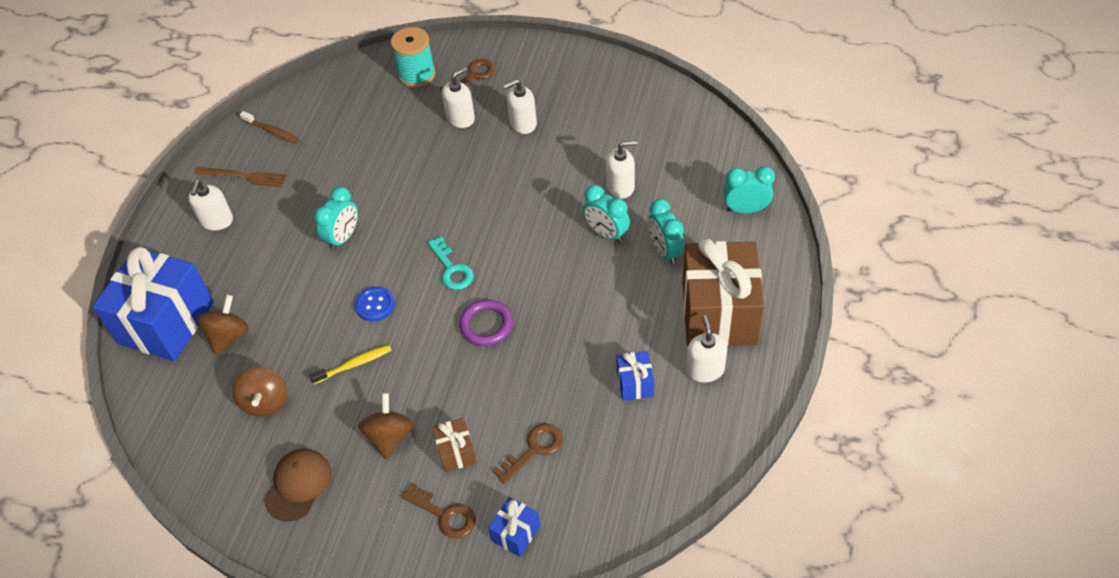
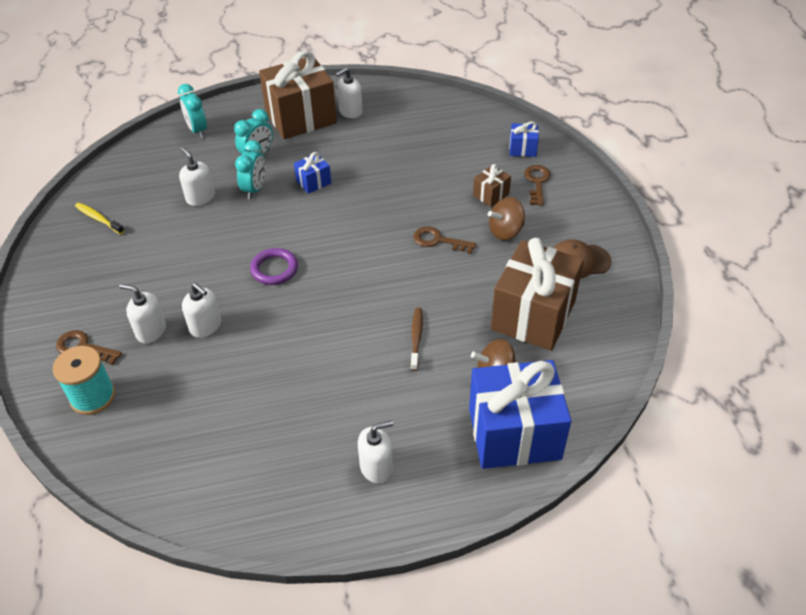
camera: 120 degrees left, 5 degrees down
(243, 177) = (306, 478): brown fork -> none
(265, 402) = (533, 315): brown spinning top -> brown gift
(272, 131) = (227, 490): brown toothbrush -> brown toothbrush (416, 338)
(343, 238) = (343, 349): turquoise clock -> none
(354, 365) = (463, 278): yellow toothbrush -> yellow toothbrush (98, 219)
(375, 305) = (401, 292): blue button -> none
(451, 269) = (337, 261): turquoise key -> none
(486, 325) = (379, 220): purple ring -> purple ring (274, 269)
(523, 123) = (144, 283): white soap dispenser -> white soap dispenser (205, 326)
(534, 450) = (461, 161): brown key -> brown key (438, 240)
(635, 383) = (381, 136): blue gift -> blue gift (313, 182)

